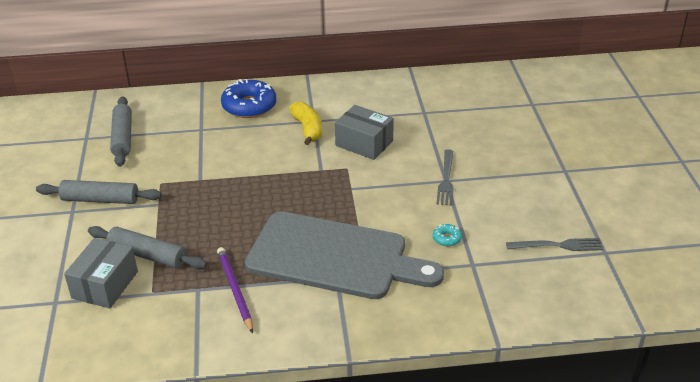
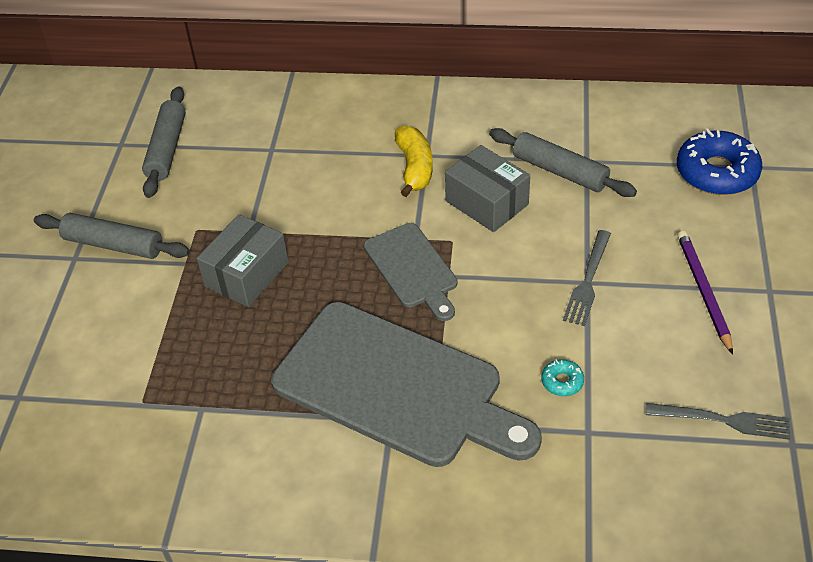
camera: 15 degrees right, 10 degrees up
(105, 285) = (86, 381): grey box -> grey box (247, 274)
(147, 255) = (151, 342): grey rolling pin -> grey rolling pin (560, 171)
(235, 290) = (249, 418): purple pencil -> purple pencil (703, 291)
(249, 106) = (345, 119): blue donut -> blue donut (716, 172)
(324, 187) = (412, 269): none -> grey cutting board

